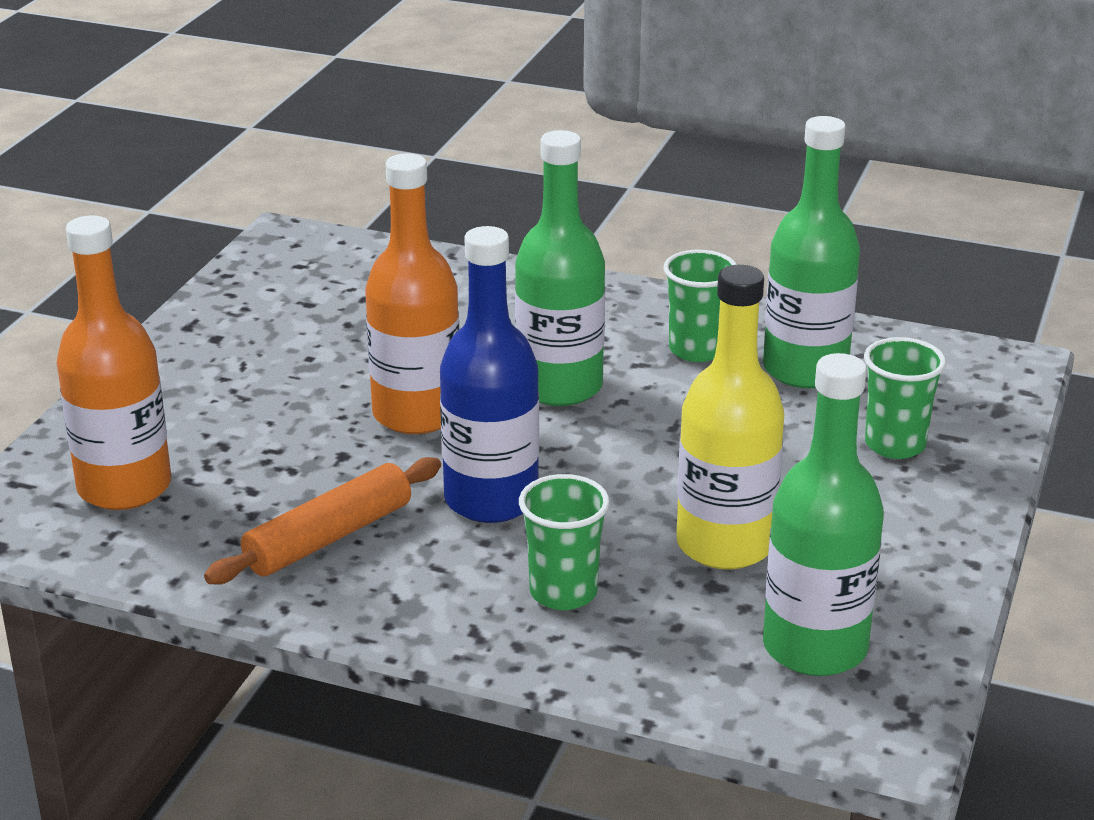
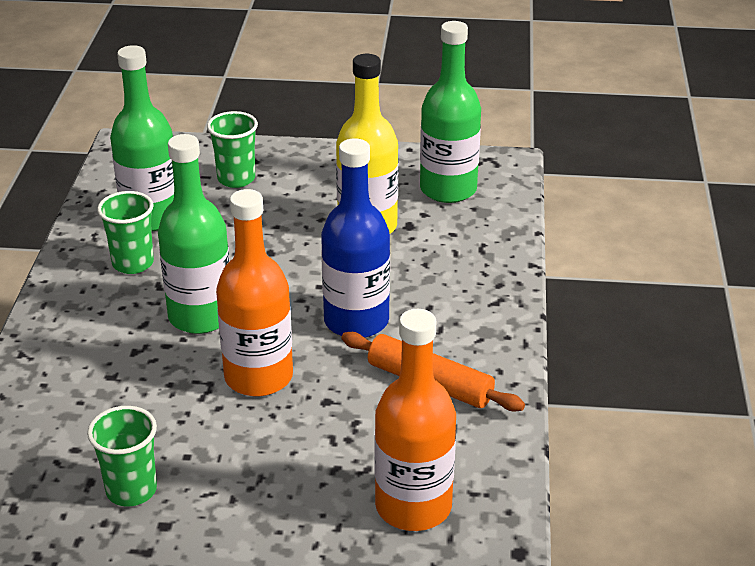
camera: 105 degrees left, 5 degrees up
(563, 592) = (442, 276): green cup -> green cup (131, 490)

